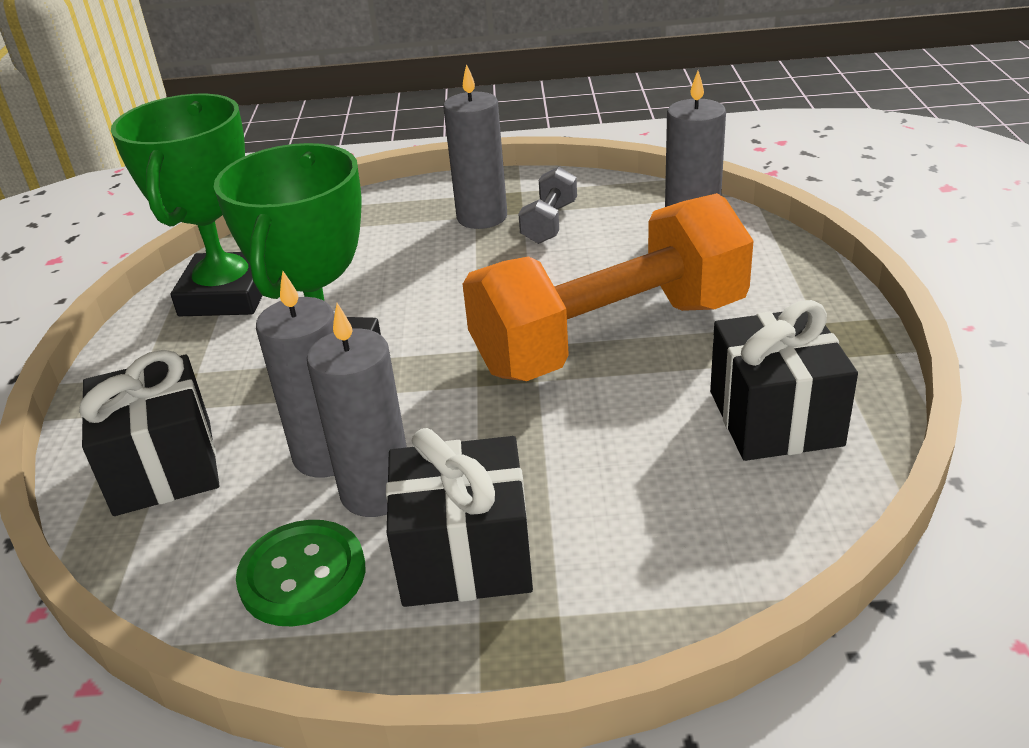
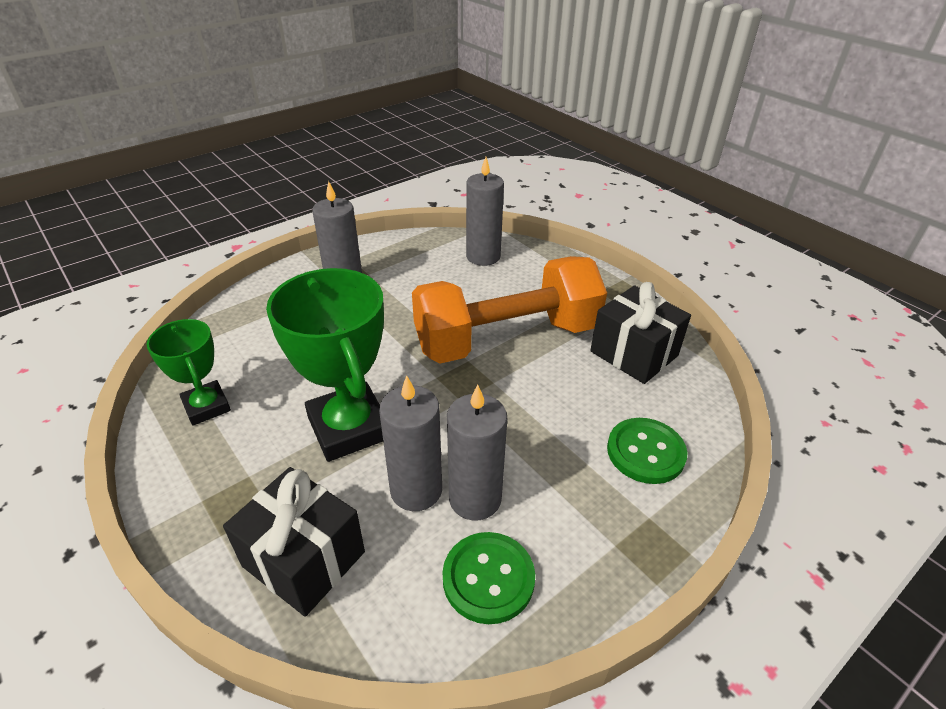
camera: 40 degrees left, 5 degrees up
(226, 294) = (206, 406): green trophy -> green trophy, size x0.59
(465, 555) = (567, 511): black gift -> none
(549, 223) = (394, 276): grey dumbbell -> none
(611, 337) = (507, 338): orange dumbbell -> orange dumbbell turned 45 degrees clockwise
(644, 541) = (645, 452): none -> green button

